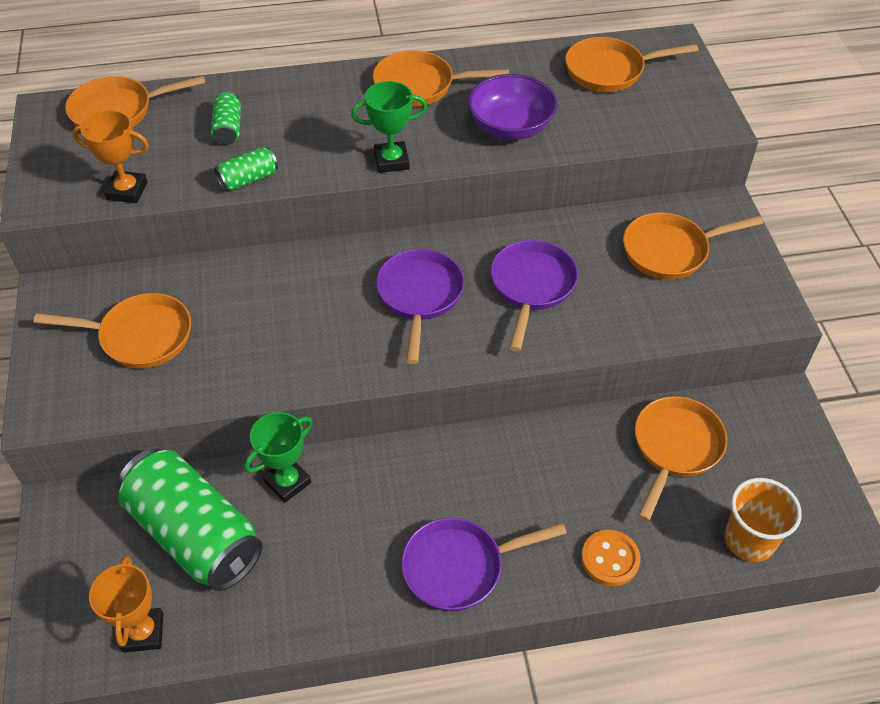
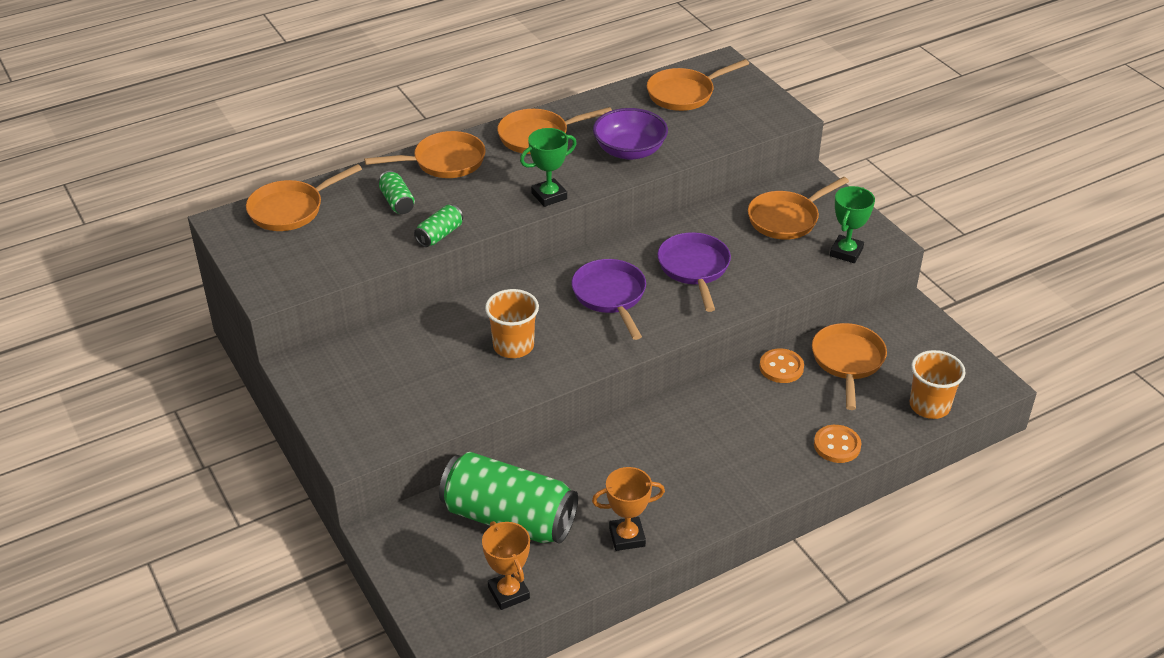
camera: 20 degrees left, 10 degrees down
(127, 191) = (341, 266): orange trophy -> orange trophy (627, 537)
(140, 336) = (398, 379): orange pan -> orange pan (444, 162)
(282, 330) = (513, 346): none -> orange cup
(287, 482) = (562, 463): green trophy -> green trophy (846, 252)
(459, 567) = (729, 481): purple pan -> none
(592, 433) = (781, 367): none -> orange button

